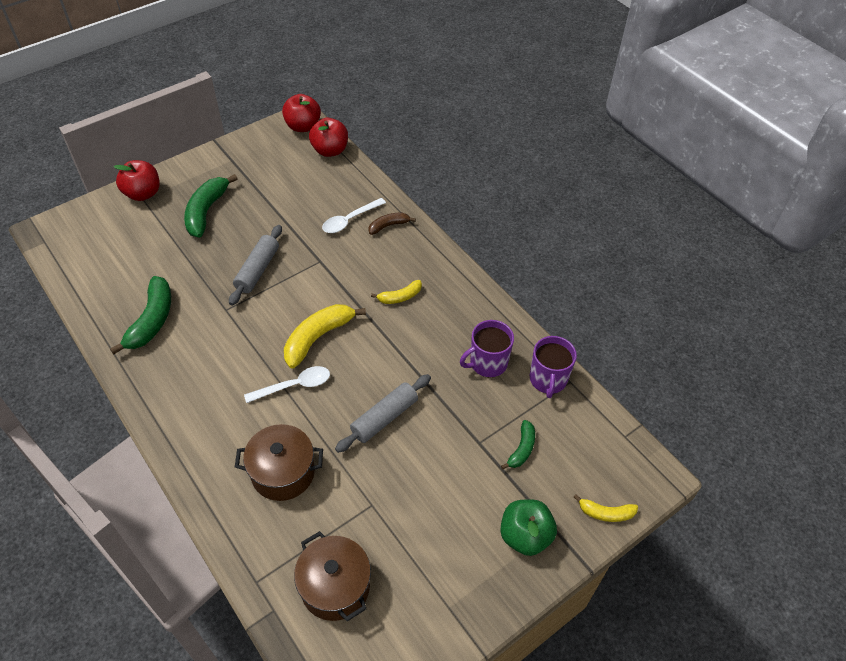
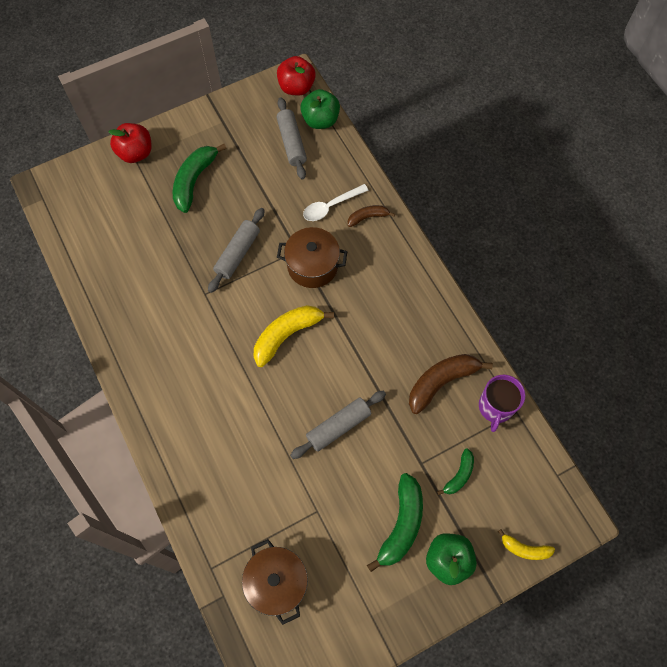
camera: 10 degrees right, 15 degrees up
(152, 321) = (137, 298): green banana -> green banana (401, 525)
(283, 472) = (242, 469): brown pot -> brown pot (312, 266)
(294, 385) = (261, 383): white spoon -> none
(303, 171) = (291, 143): none -> grey rolling pin
(330, 150) = (320, 120): red apple -> green apple
(400, 297) = (368, 300): yellow banana -> none
(487, 363) = (441, 382): purple mug -> brown banana

